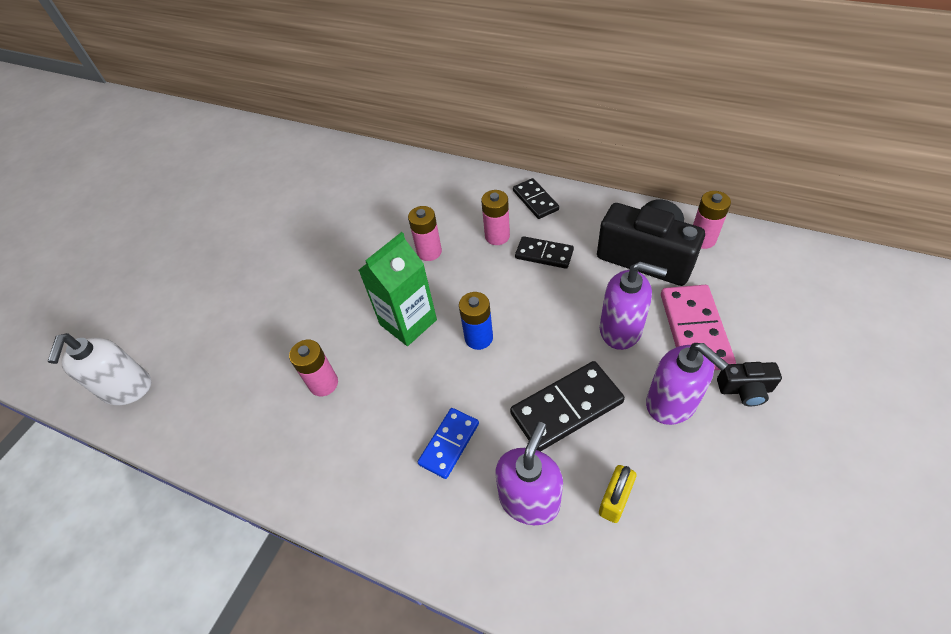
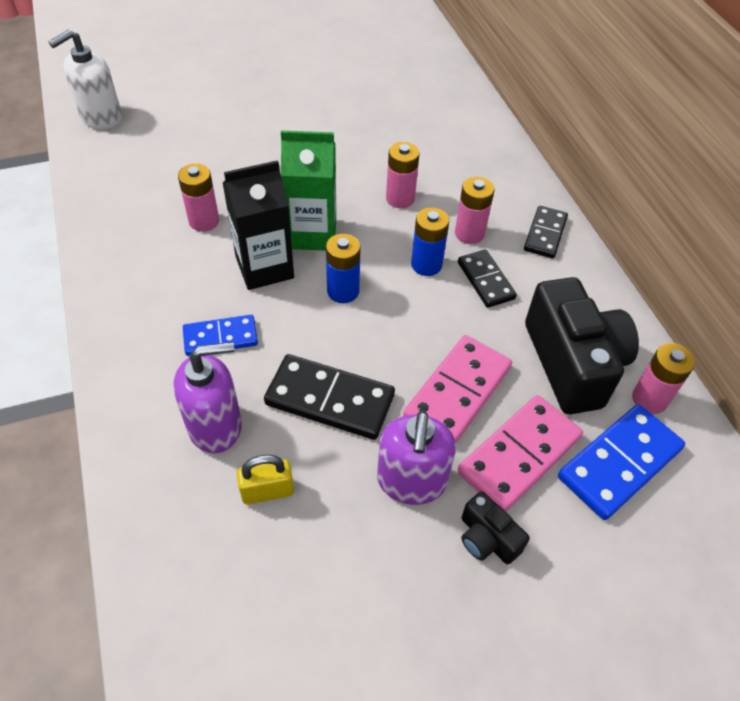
camera: 40 degrees right, 0 degrees up
(410, 372) = (264, 267): none -> black carton
(501, 276) = (426, 265): none -> blue battery
(621, 329) = (458, 392): purple soap dispenser -> pink domino
(737, 285) = (619, 463): none -> blue domino

